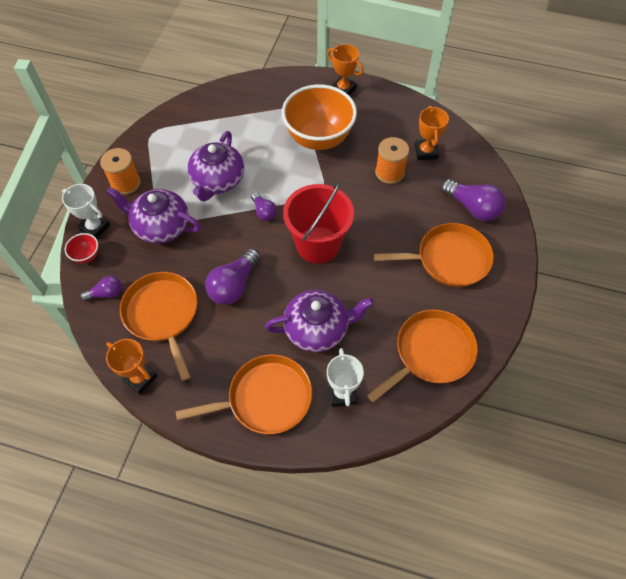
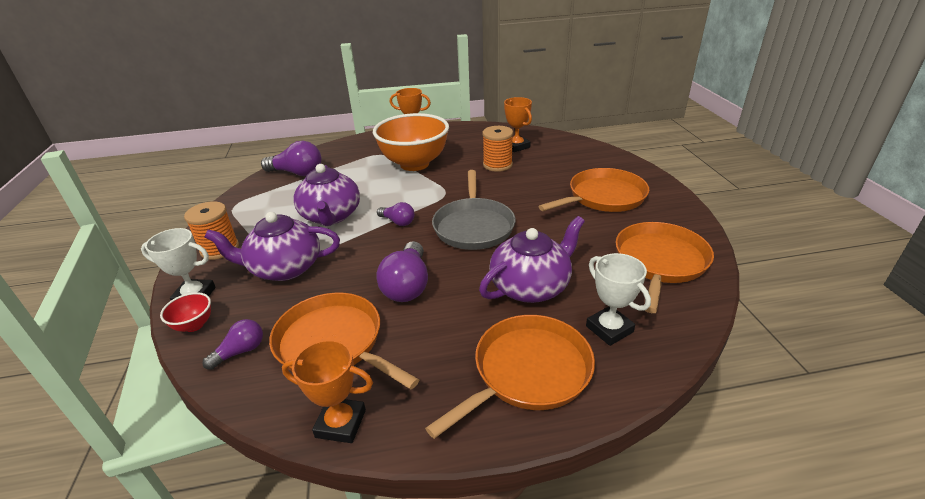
camera: 25 degrees left, 25 degrees down
(318, 245) = (473, 226): red bucket -> grey pan
(472, 207) = (588, 163): purple light bulb -> purple light bulb (297, 173)

